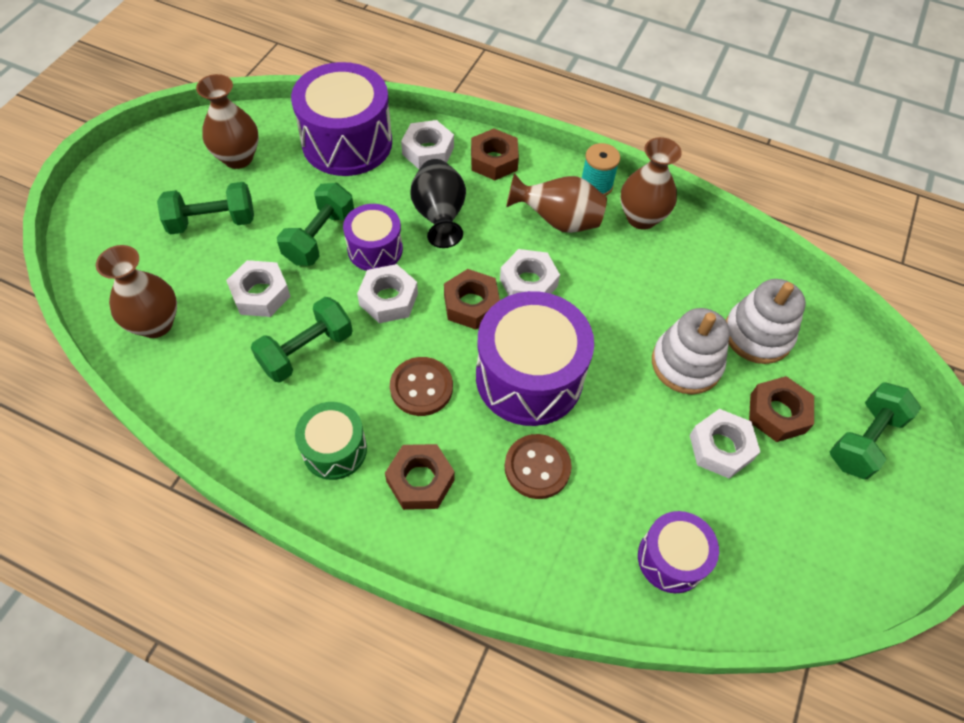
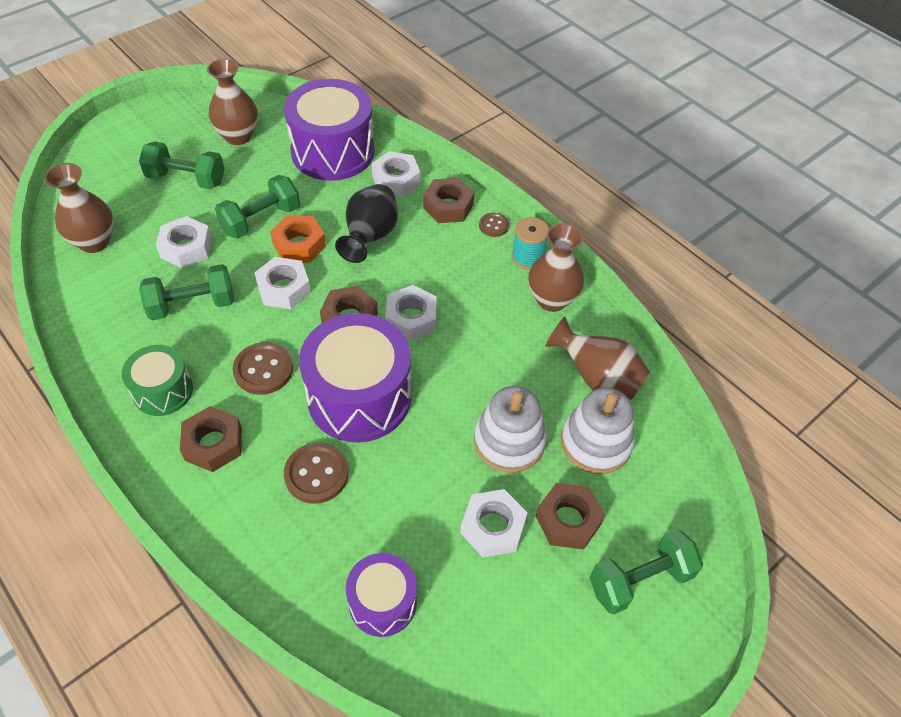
camera: 25 degrees right, 5 degrees down
(375, 249) = (299, 245): purple drum -> orange nut
(547, 165) = (493, 226): none -> brown button
(558, 221) = (472, 276): brown vase -> brown vase (597, 378)

